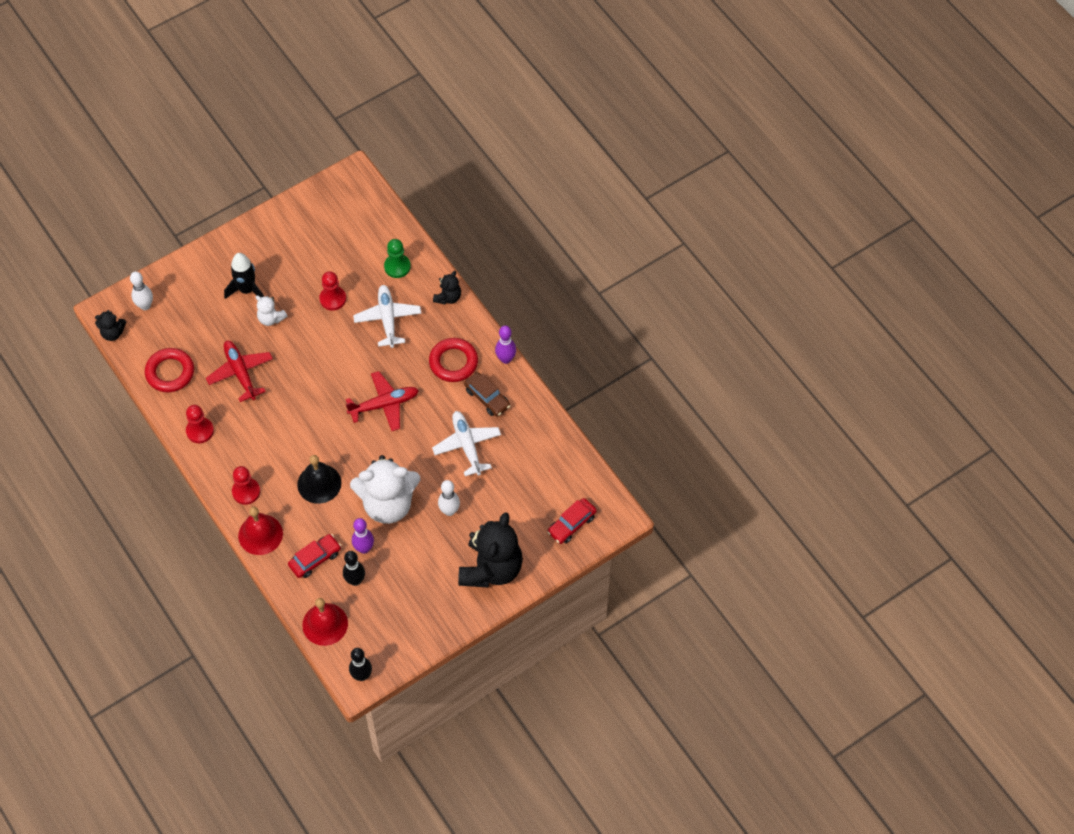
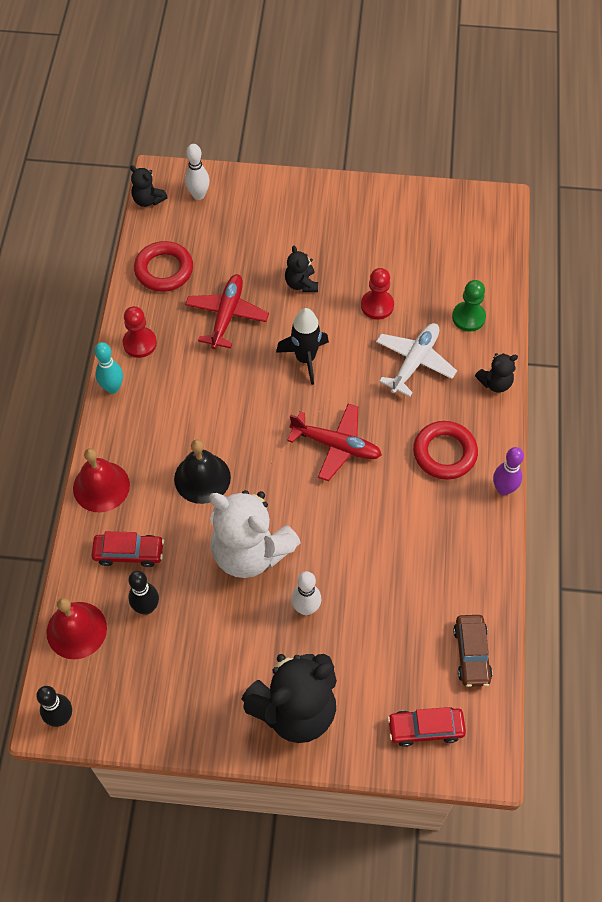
camera: 40 degrees right, 0 degrees up
(209, 471) = (112, 388): none -> turquoise bowling pin
(246, 492) = (127, 433): red pawn -> none
(247, 290) = (303, 242): black rocket -> black rocket (305, 359)
(271, 318) = (301, 284): white teddy bear -> black teddy bear
(364, 548) = (185, 580): purple bowling pin -> none
(467, 445) = (385, 551): white plane -> none
(487, 398) = (449, 516): brown car -> brown car (471, 654)

